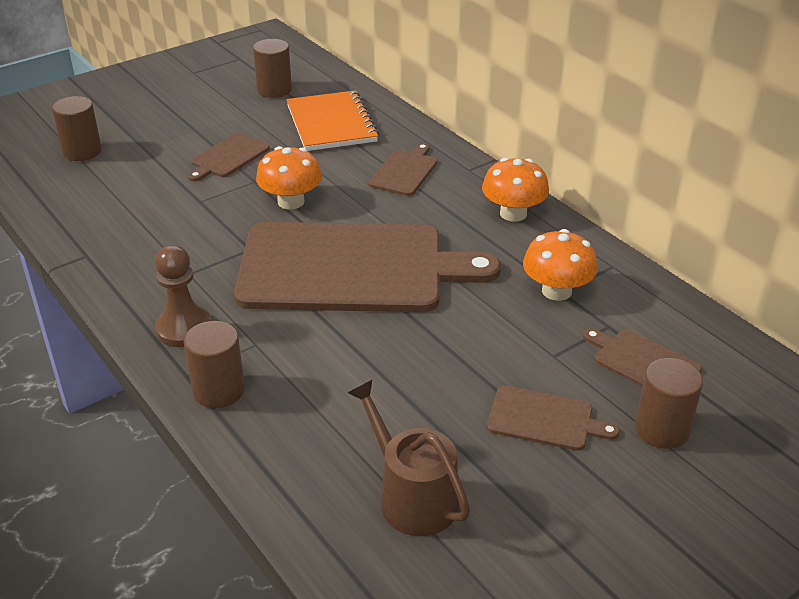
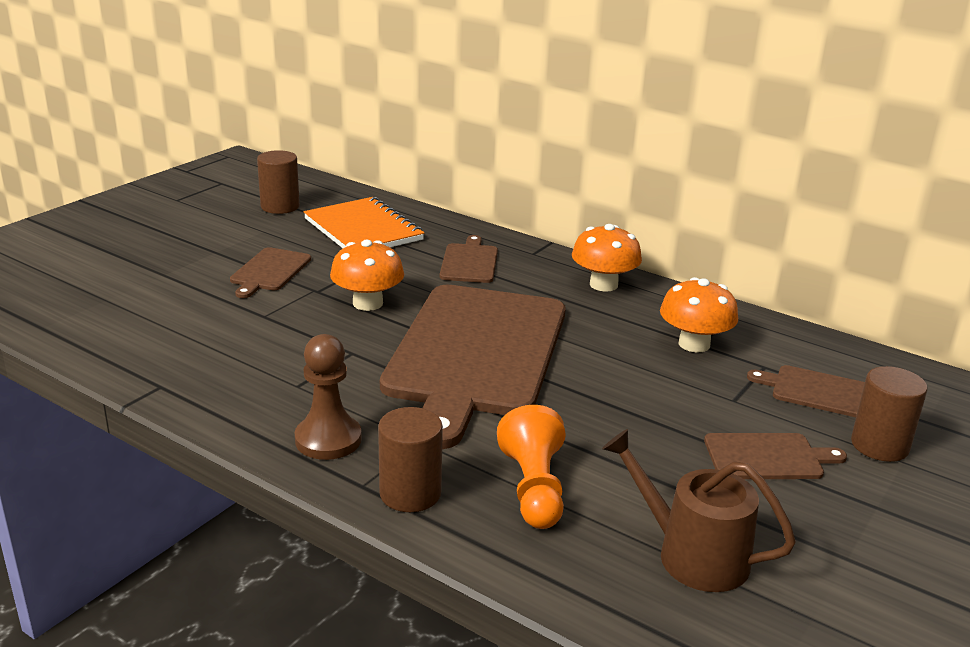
camera: 20 degrees left, 10 degrees down
(82, 151) = (90, 286): brown cylinder -> none
(319, 407) = (534, 488): none -> orange pawn
(351, 268) = (475, 354): brown cutting board -> brown cutting board turned 120 degrees clockwise

